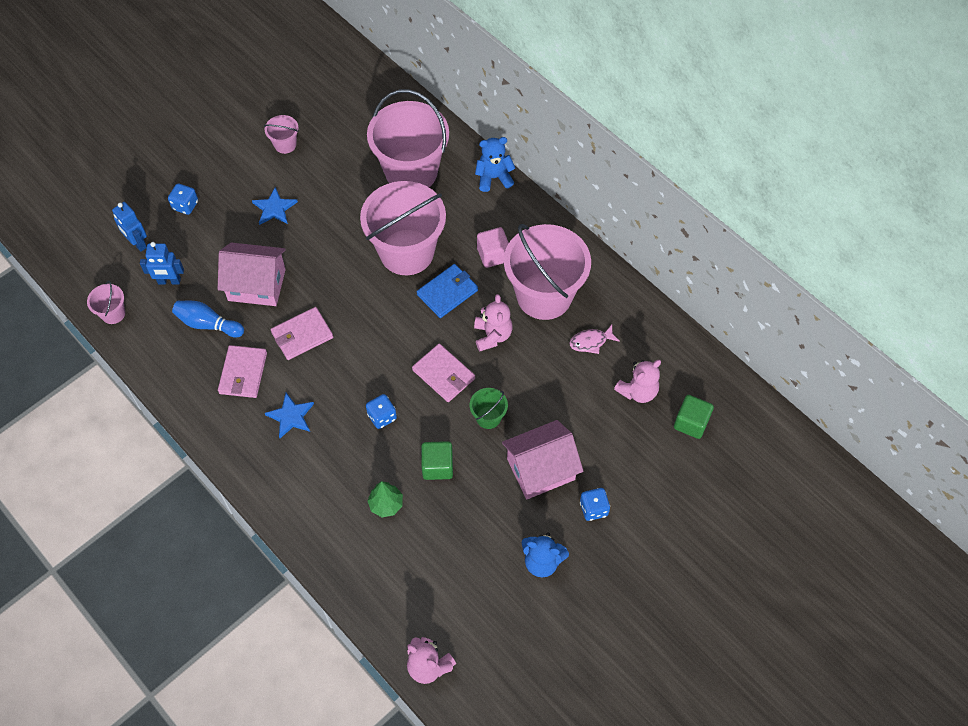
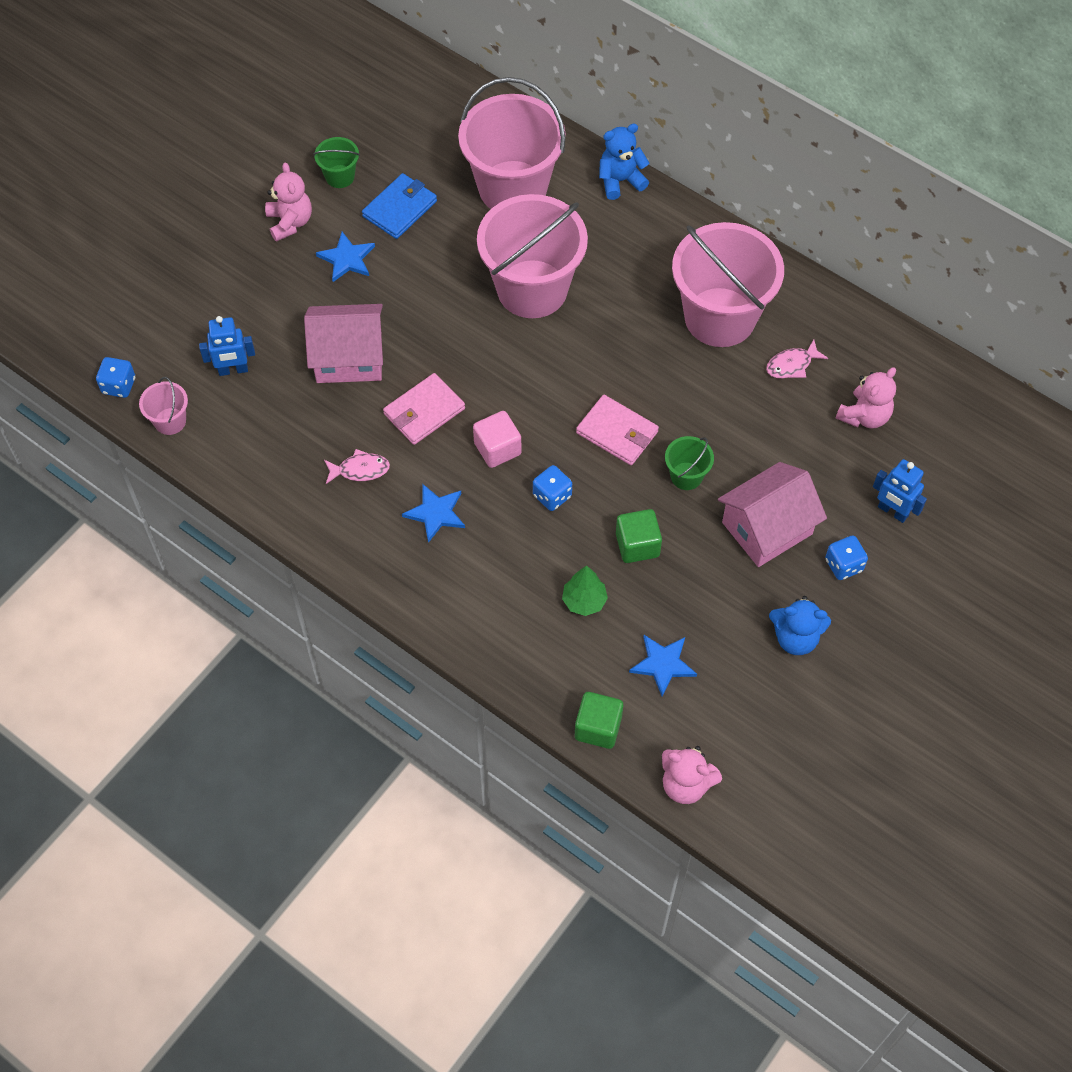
camera: 10 degrees left, 0 degrees up
(137, 243) = (178, 328): blue robot -> blue robot (892, 511)
(185, 205) = (229, 272): blue dice -> blue dice (119, 386)
(208, 324) = (298, 416): blue bowling pin -> none
(243, 373) = (360, 470): pink wallet -> pink fish
(285, 144) = (340, 176): pink bucket -> green bucket
(434, 565) = (663, 664): none -> blue star
(447, 292) = (597, 331): blue wallet -> blue wallet (400, 209)
(492, 335) = (667, 376): pink teddy bear -> pink teddy bear (290, 222)
(493, 255) = (643, 276): pink cube -> pink cube (497, 449)
(691, 423) = (938, 444): green cube -> green cube (598, 727)

